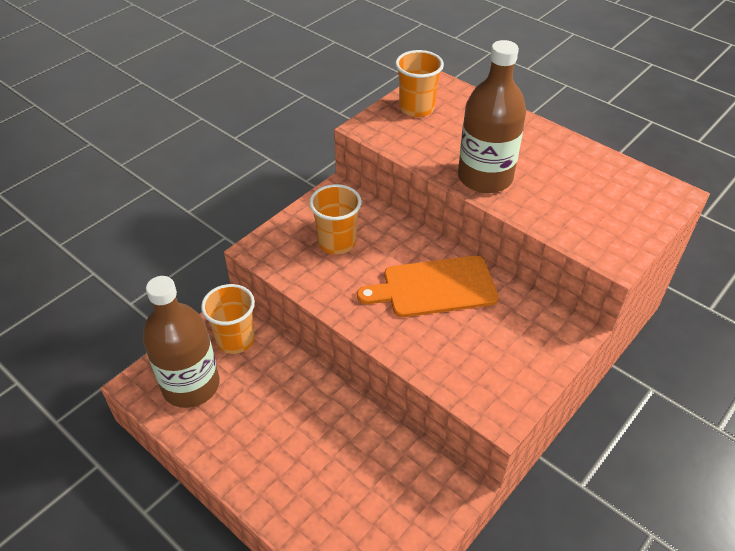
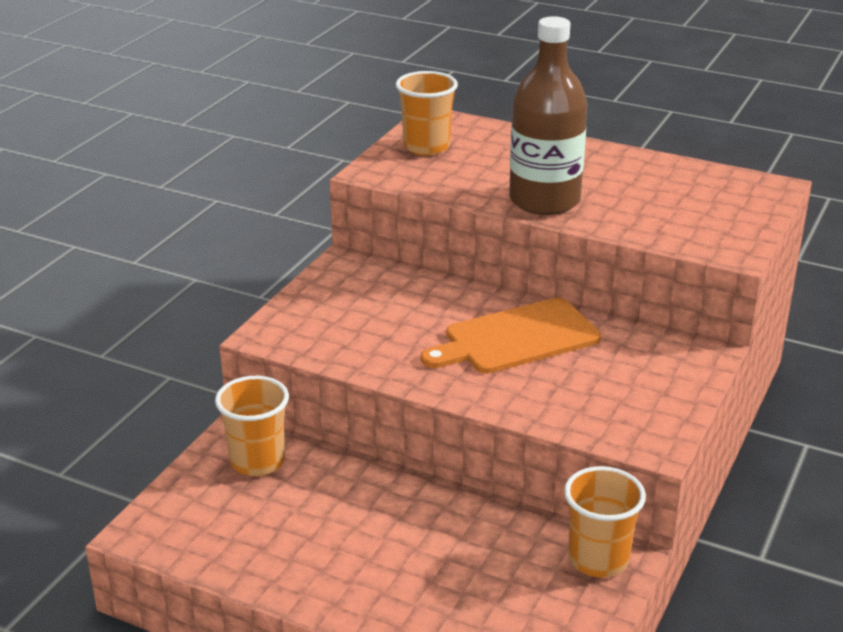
camera: 15 degrees left, 15 degrees down
(191, 385) = (217, 520): brown bottle -> none
(337, 242) = (369, 313): orange cup -> orange cup (598, 559)

